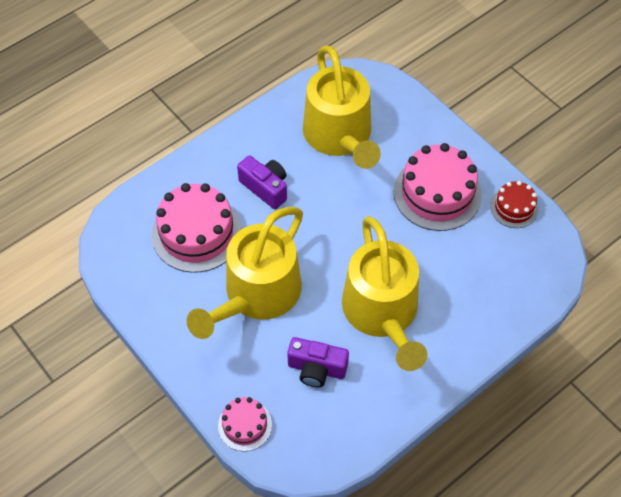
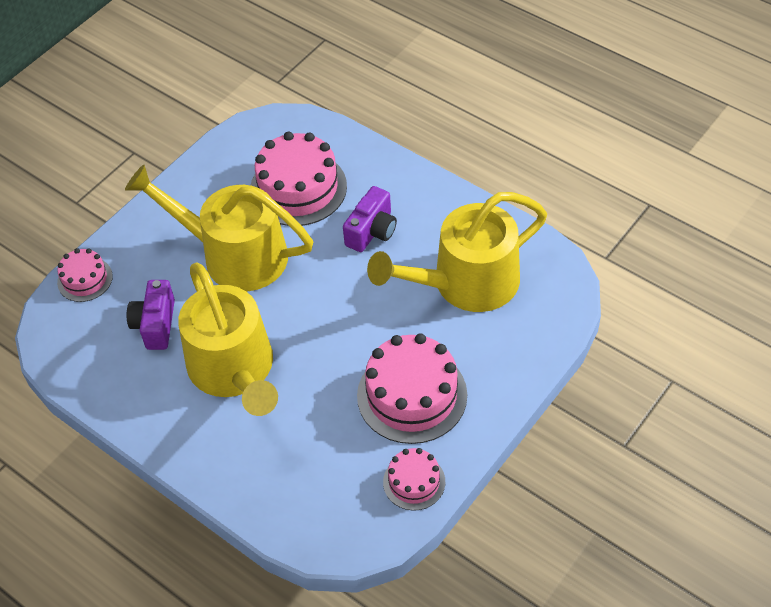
camera: 80 degrees right, 5 degrees down
(382, 313) = (234, 370): yellow watering can -> yellow watering can turned 90 degrees counterclockwise
(514, 207) = (414, 482): red cake -> pink cake

